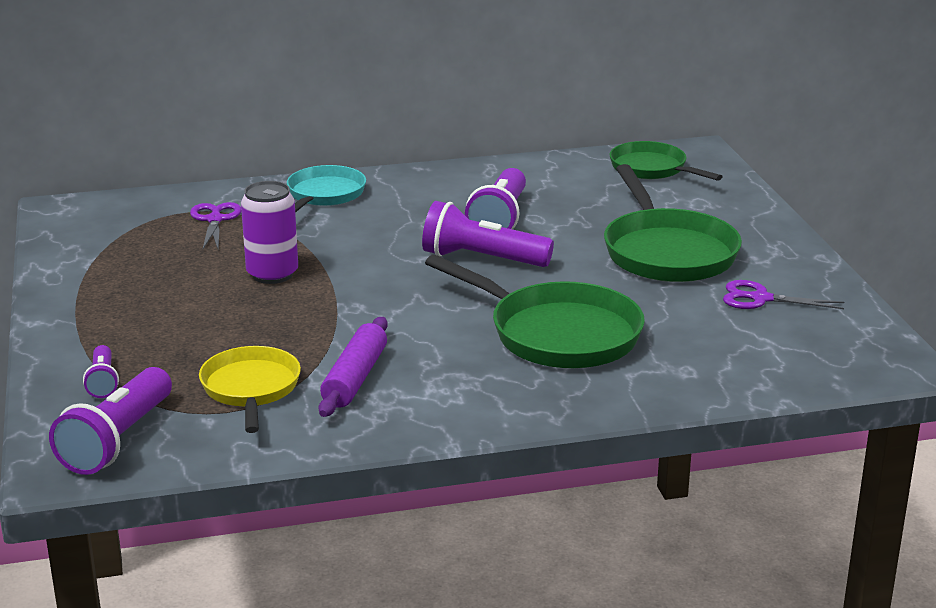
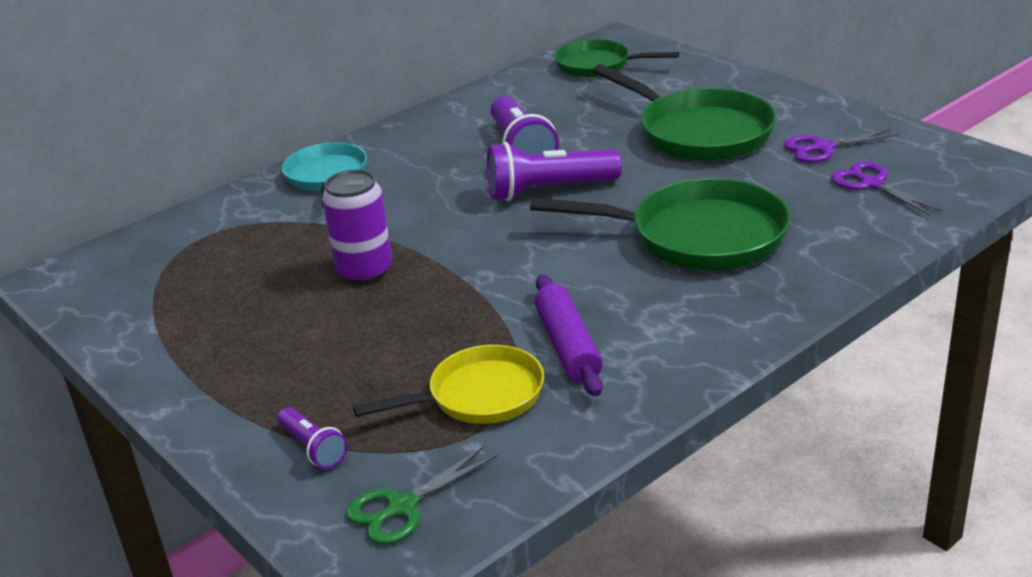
camera: 25 degrees left, 5 degrees up
(117, 440) = (402, 507): purple flashlight -> green scissors
(215, 220) = (242, 236): purple scissors -> purple scissors (871, 184)
(251, 389) = (479, 396): yellow pan -> yellow pan turned 105 degrees clockwise

